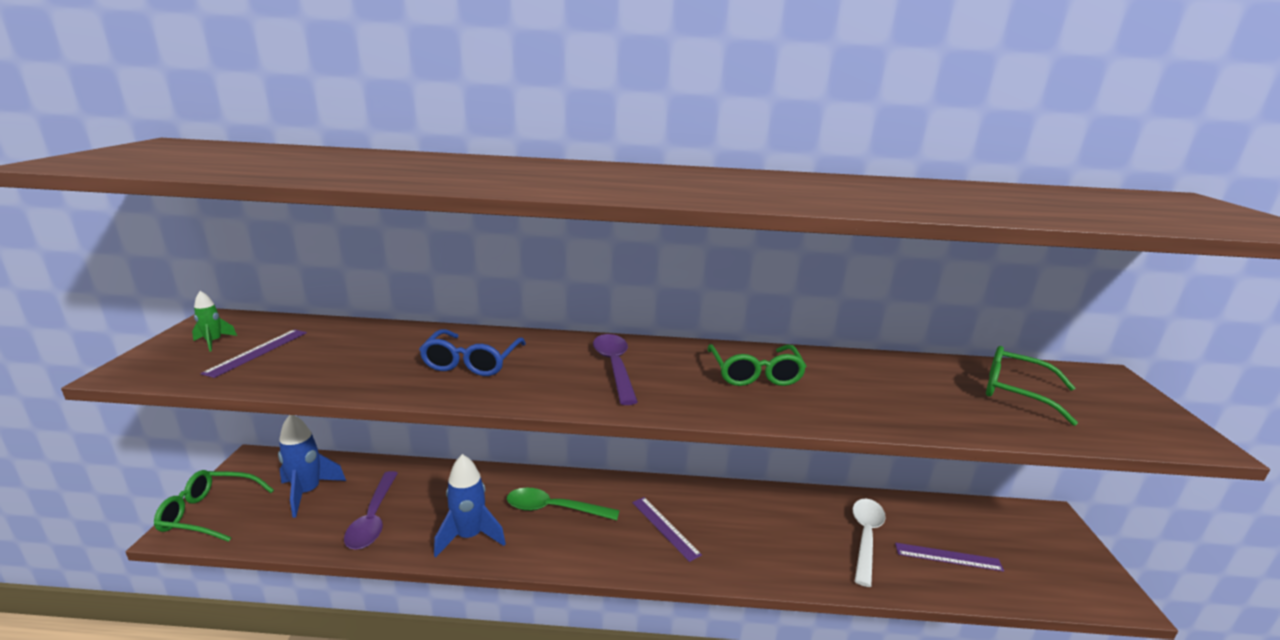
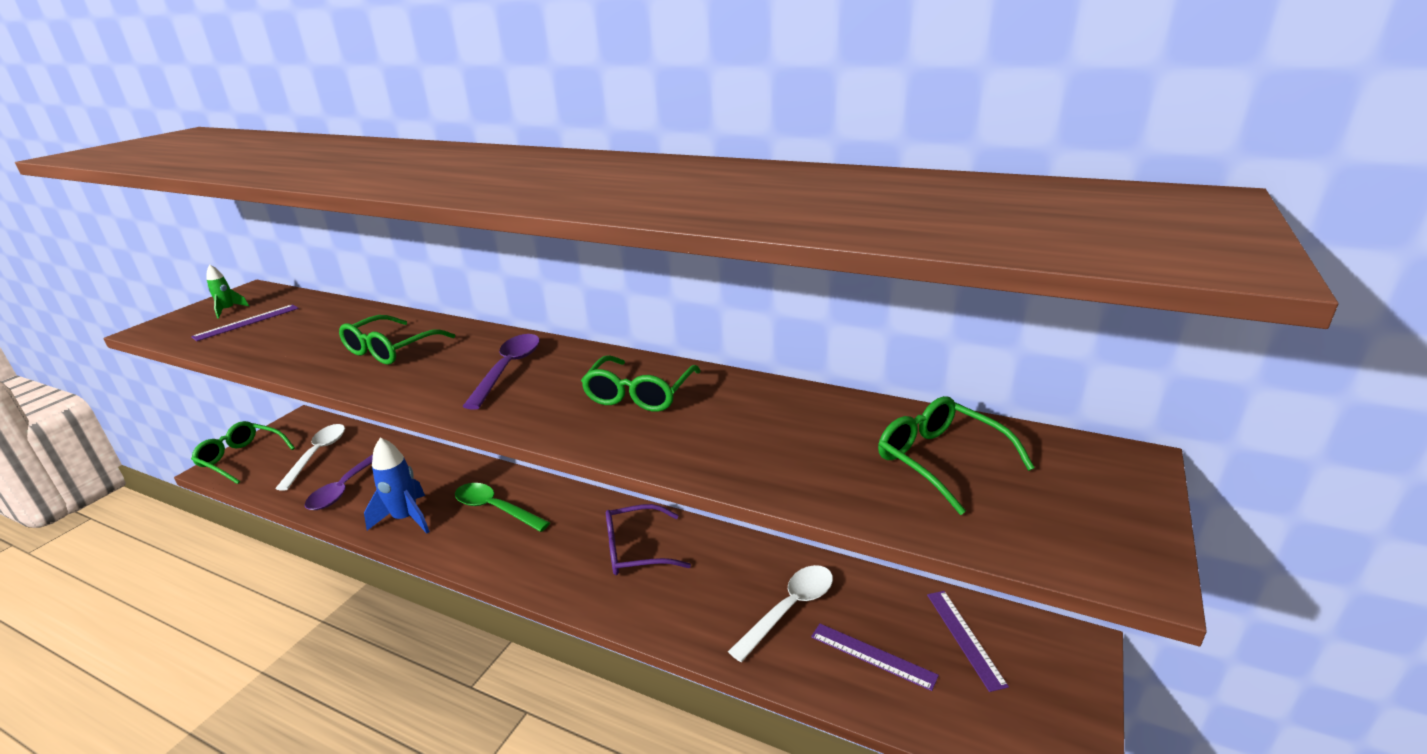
camera: 25 degrees right, 5 degrees up
(308, 492) = (317, 454): blue rocket -> white spoon
(472, 362) = (391, 349): blue glasses -> green glasses
(665, 527) = (581, 549): purple ruler -> purple ruler (964, 638)
(711, 518) = (636, 550): none -> purple glasses

